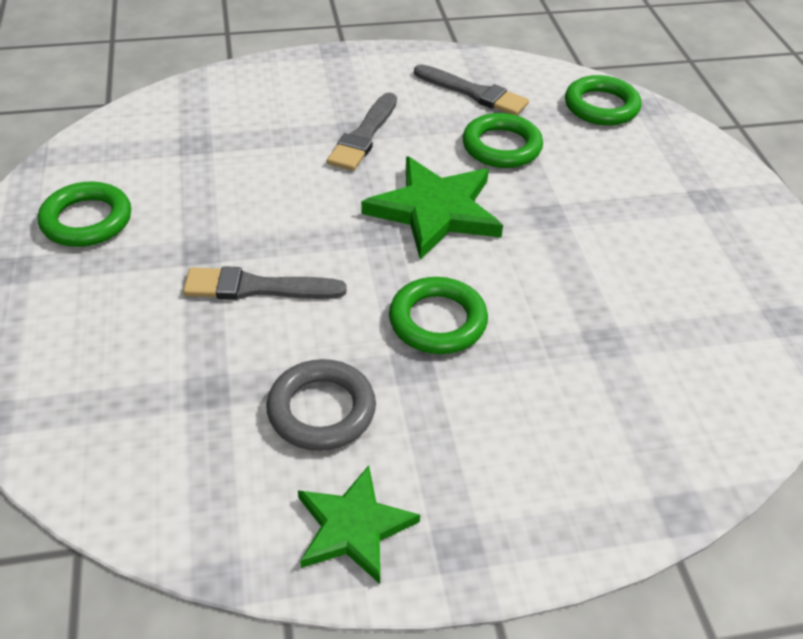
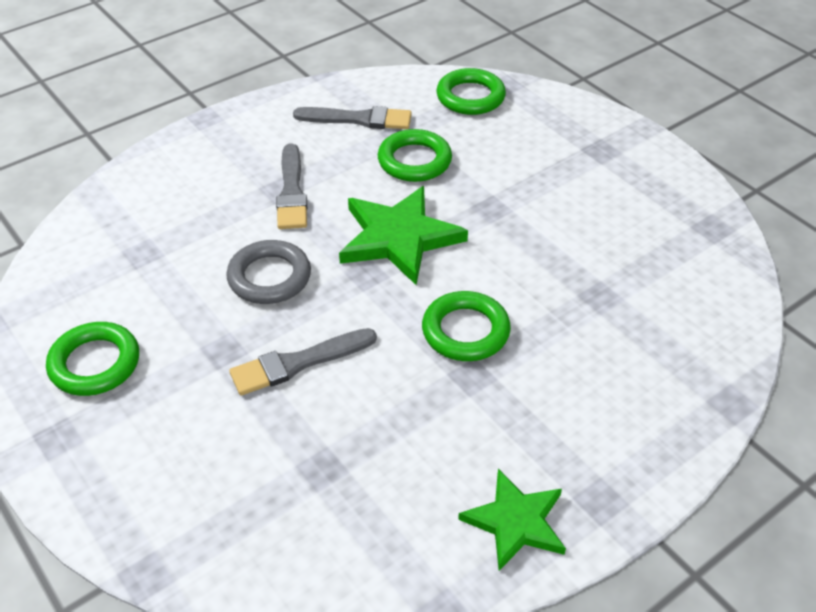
camera: 25 degrees left, 0 degrees up
(321, 410) = (426, 442): grey ring -> grey ring (269, 277)

